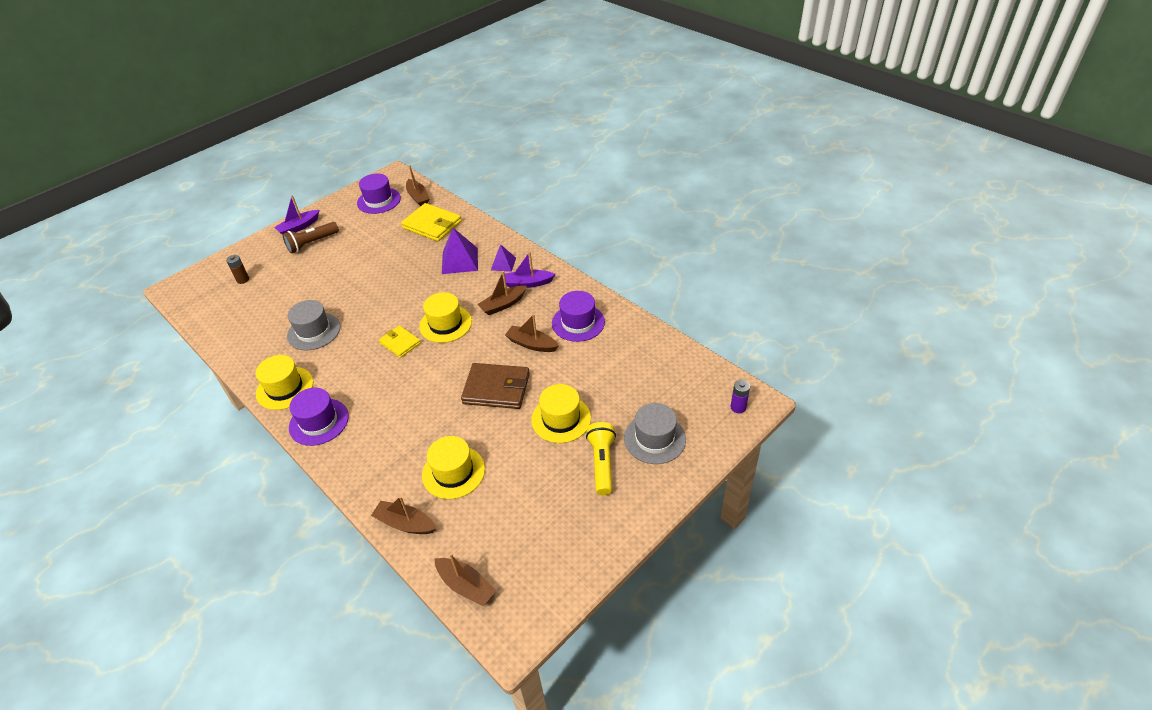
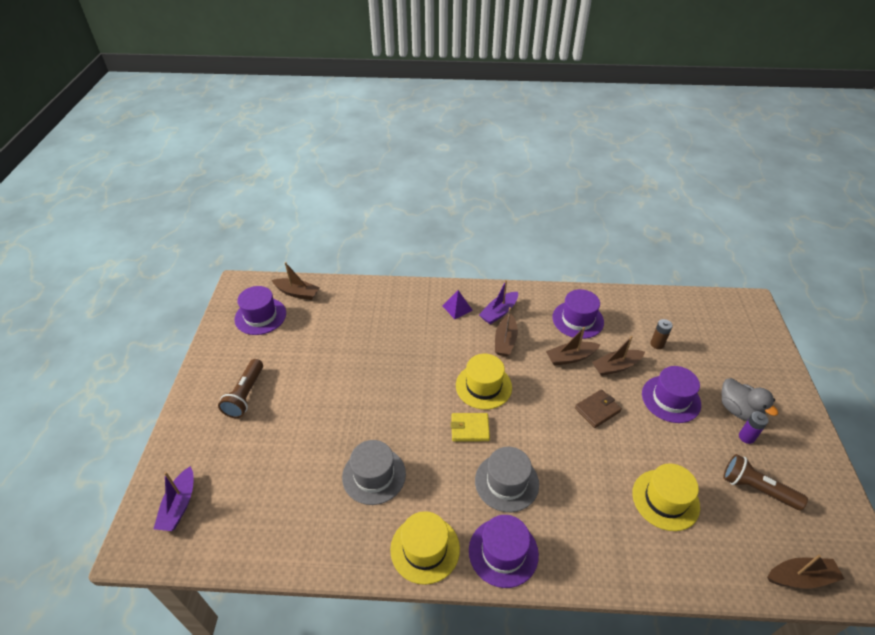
camera: 45 degrees left, 0 degrees up
(243, 280) = (216, 479): brown battery -> brown battery (657, 344)
(299, 227) = (206, 388): purple boat -> purple boat (179, 505)
(405, 523) = (695, 572): brown boat -> brown boat (616, 366)
(432, 225) = (347, 310): yellow wallet -> none
(460, 260) = (417, 326): purple pyramid -> none
(496, 388) = (597, 410): brown wallet -> brown wallet, size x0.60
(526, 517) = (756, 489): none -> brown flashlight
(561, 419) = (671, 399): yellow hat -> purple hat
(602, 463) = (738, 410): yellow flashlight -> grey duck
(654, 439) = (740, 368): grey hat -> grey hat (506, 482)
(738, 407) = (749, 313): purple battery -> purple battery (746, 437)

